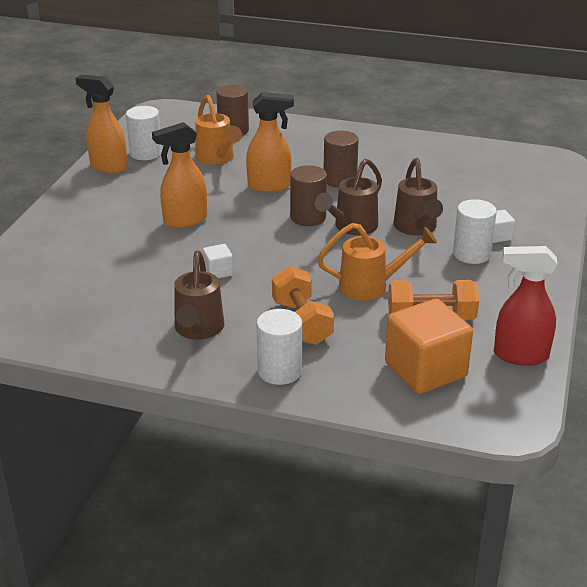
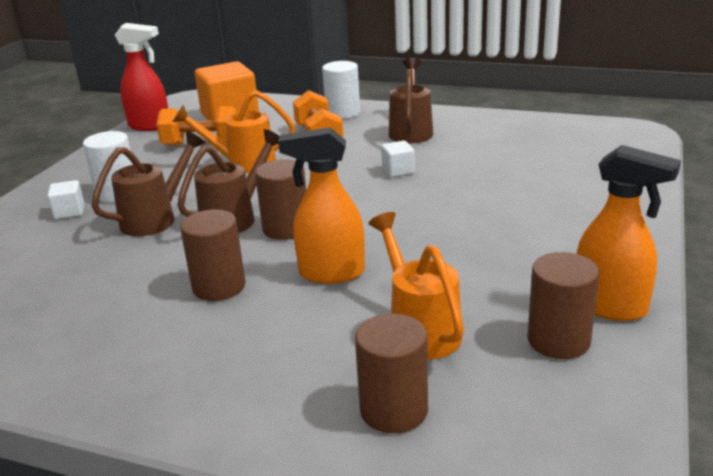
camera: 175 degrees left, 5 degrees down
(146, 153) = (558, 340): white cylinder -> brown cylinder
(184, 221) = (449, 221): orange spray bottle -> none
(416, 228) = (156, 218): brown watering can -> brown watering can turned 45 degrees clockwise

